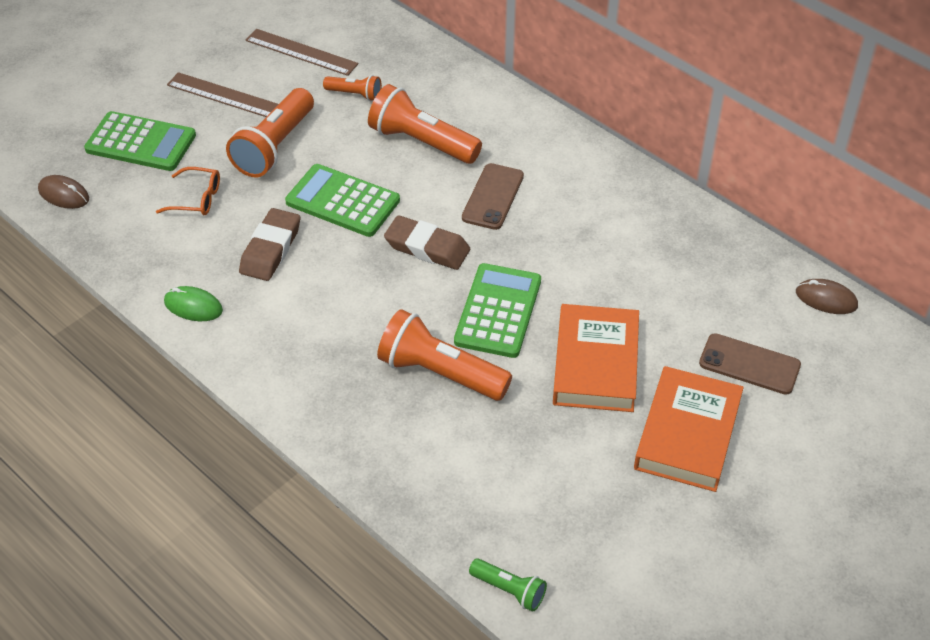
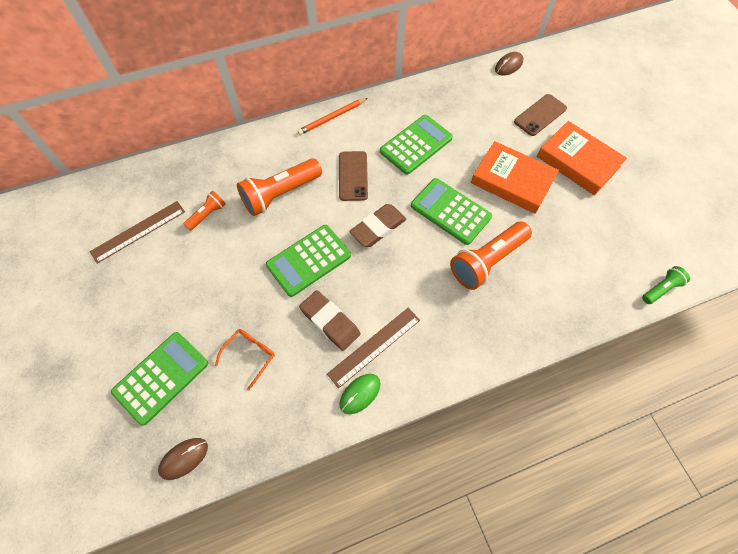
camera: 65 degrees left, 15 degrees up
(225, 96) = (149, 298): brown ruler -> brown ruler (374, 346)
(274, 146) = (227, 283): orange flashlight -> none
(493, 197) = (353, 176): brown phone -> brown phone turned 45 degrees clockwise
(574, 144) = (332, 118): none -> orange pencil
(588, 241) = (416, 145): none -> green calculator

